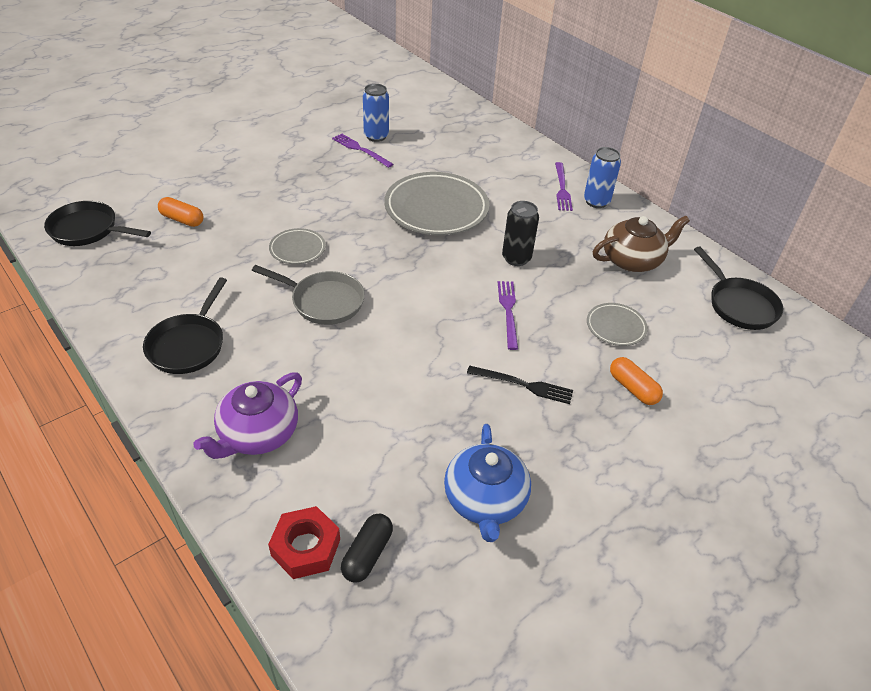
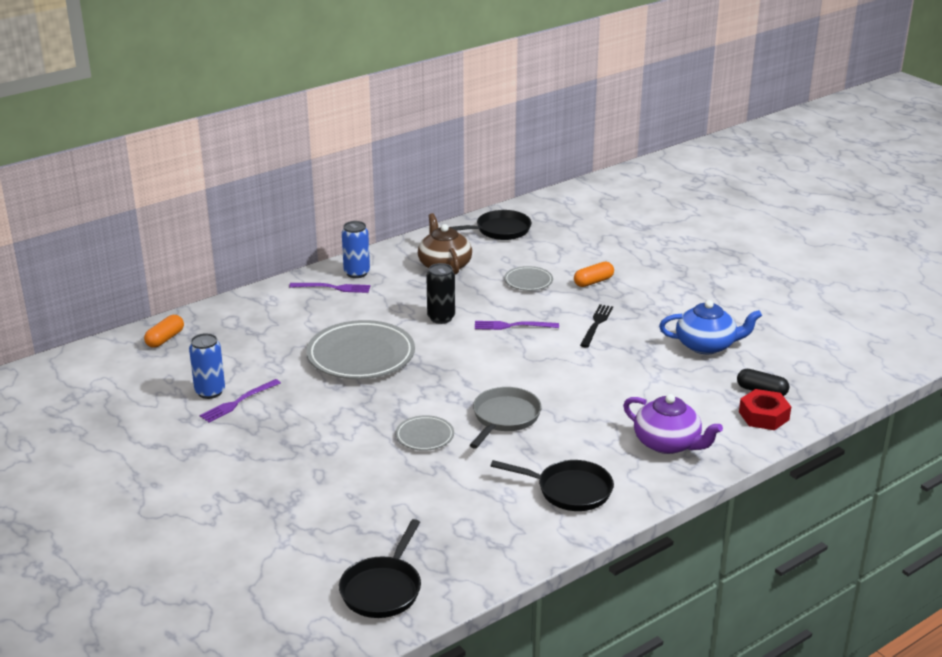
camera: 85 degrees left, 15 degrees down
(182, 219) = (367, 518): orange capsule -> orange capsule (165, 339)

